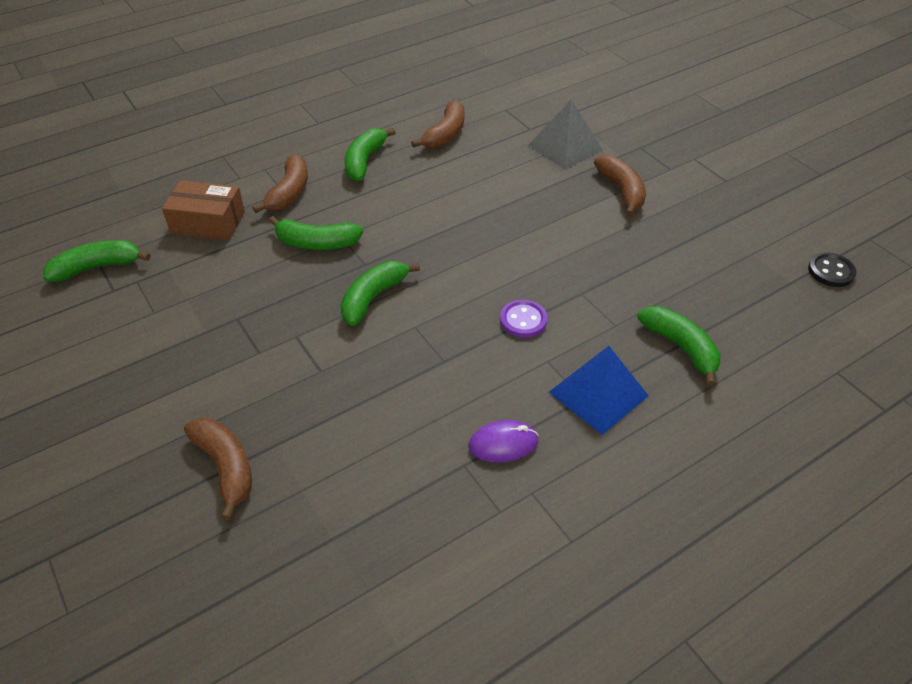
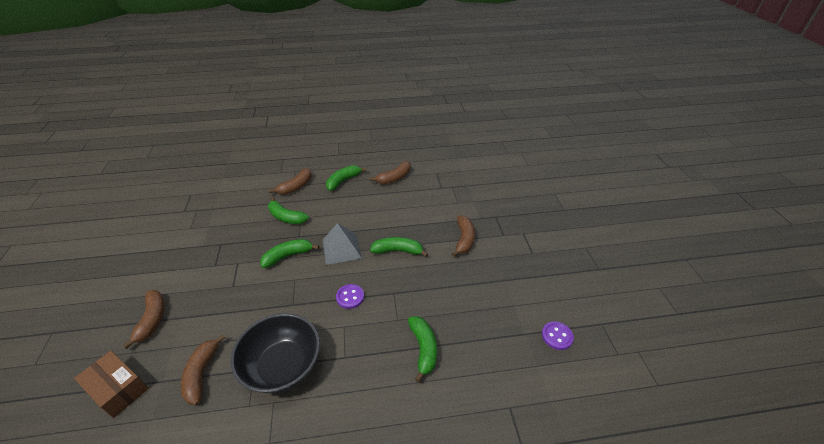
camera: 25 degrees right, 5 degrees down
(97, 267) = (187, 198): green banana -> green banana (398, 251)
(208, 222) = (249, 191): brown box -> brown box (118, 389)
(387, 503) = (202, 374): none -> brown banana
(503, 443) = (282, 365): purple mouse -> black bowl
(565, 147) = (452, 204): grey pyramid -> grey pyramid (341, 249)
(598, 394) = (354, 358): blue pyramid -> none
(831, 271) = (557, 336): black button -> purple button

